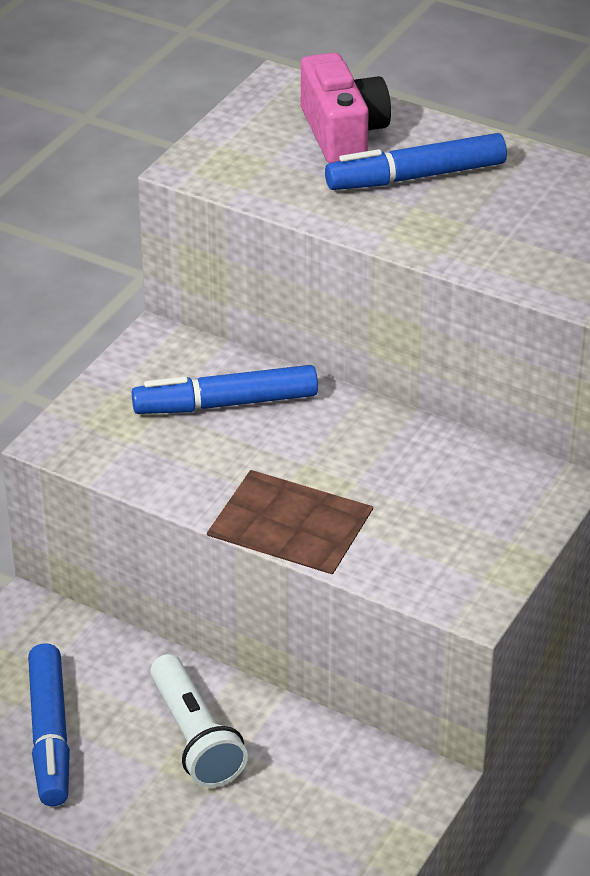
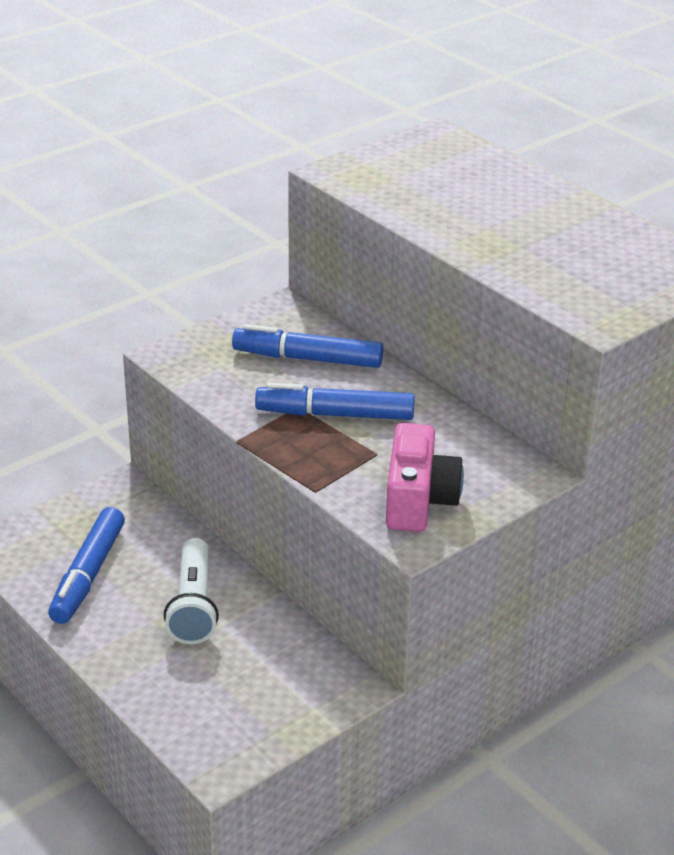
camera: 20 degrees right, 5 degrees down
(342, 133) = (463, 171): pink camera -> pink camera (418, 500)
(416, 177) = (501, 210): blue marker -> blue marker (335, 414)

